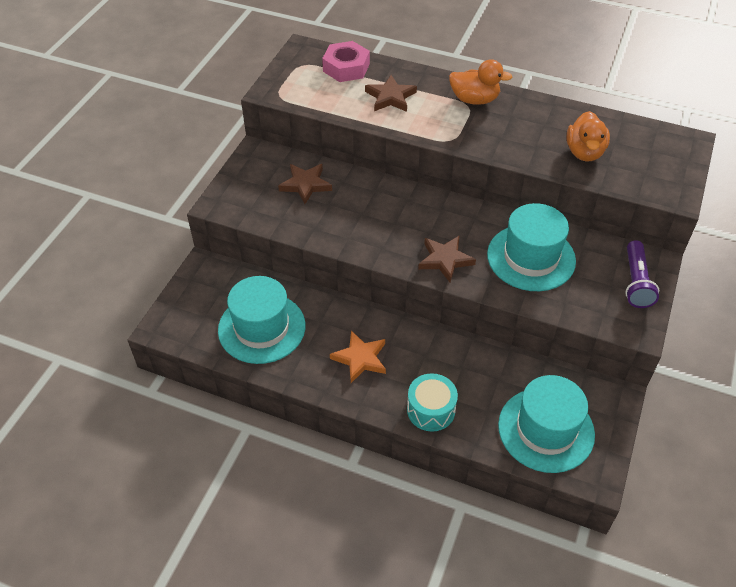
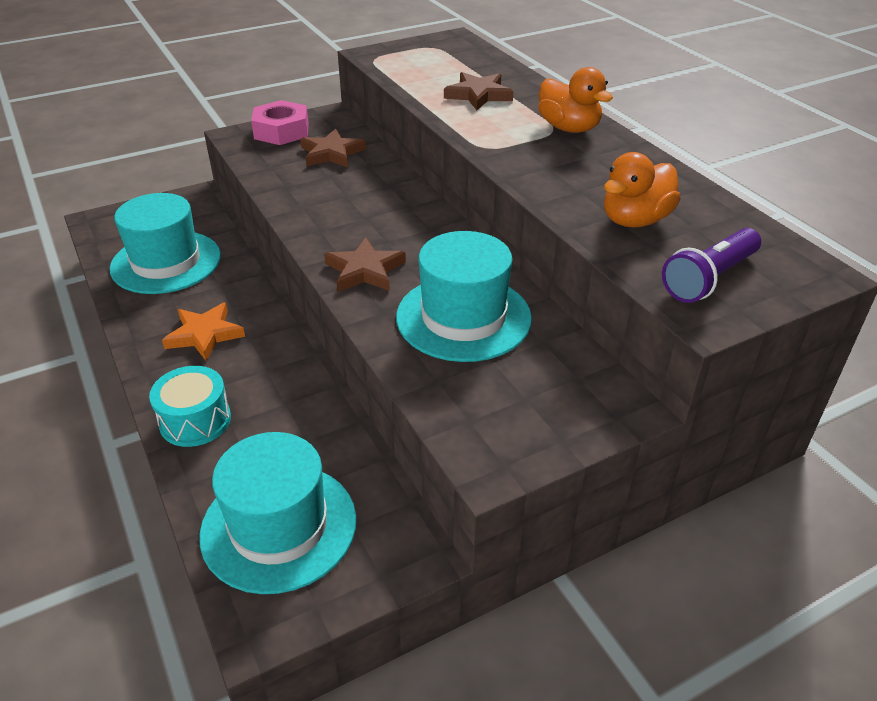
camera: 40 degrees right, 10 degrees down
(346, 67) = (471, 62): pink nut -> pink nut (281, 131)
(636, 282) = (564, 414): purple flashlight -> purple flashlight (709, 278)

